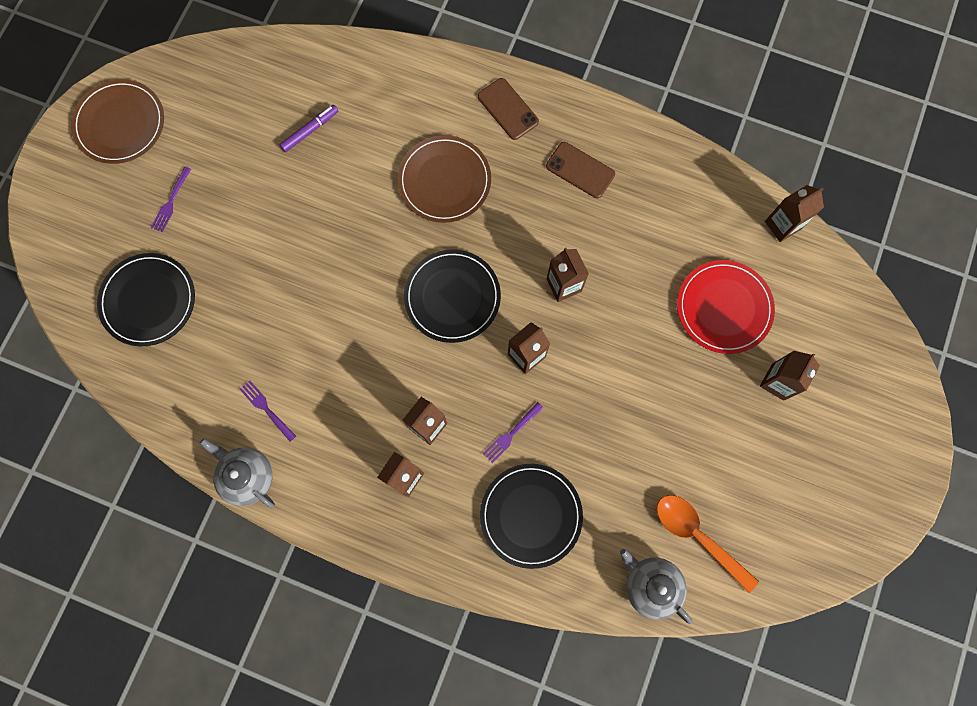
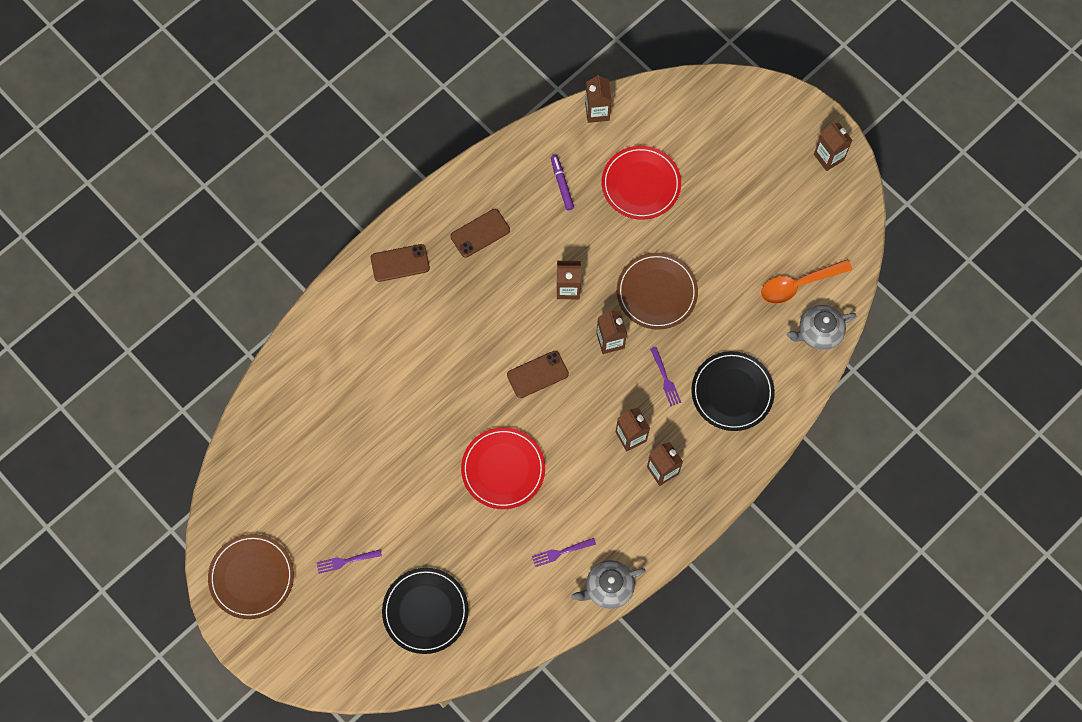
camera: 65 degrees left, 5 degrees down
(171, 202) = (346, 561): purple fork -> purple fork turned 120 degrees clockwise
(310, 130) = (339, 424): purple marker -> purple marker (562, 184)
(332, 309) = (503, 469): none -> red plate
(444, 181) = (437, 338): brown plate -> brown plate (656, 292)
(452, 297) = (537, 374): black plate -> brown phone
(777, 382) = (713, 175): brown carton -> brown carton (828, 157)

